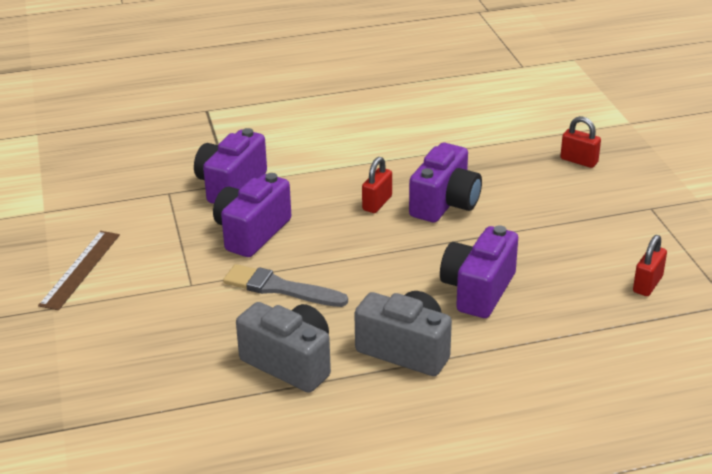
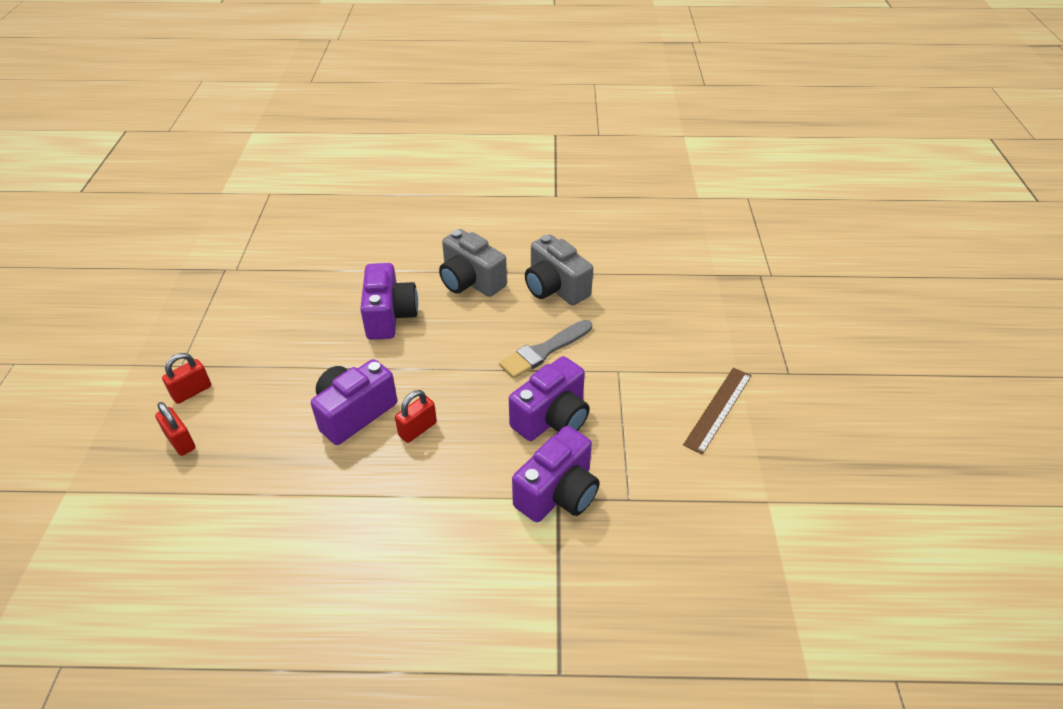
camera: 165 degrees left, 10 degrees up
(279, 288) = (544, 351): grey brush -> grey brush turned 105 degrees clockwise
(478, 290) = (390, 316): purple camera -> purple camera turned 45 degrees counterclockwise
(647, 284) = (263, 295): red padlock -> red padlock (192, 392)

